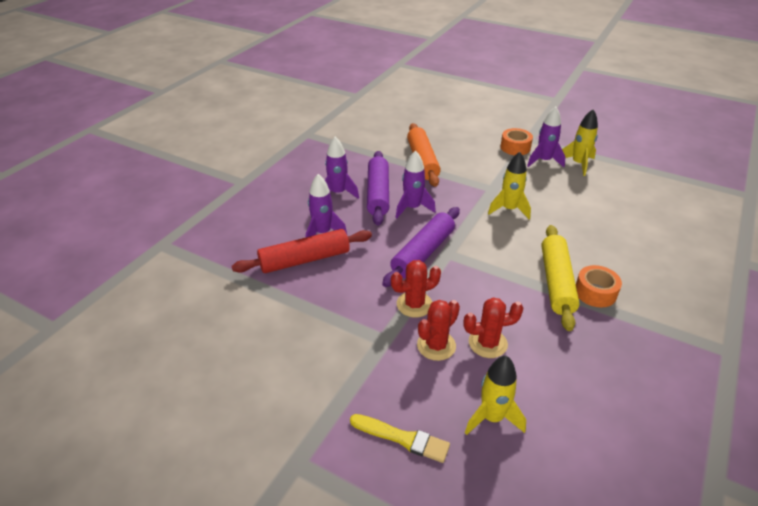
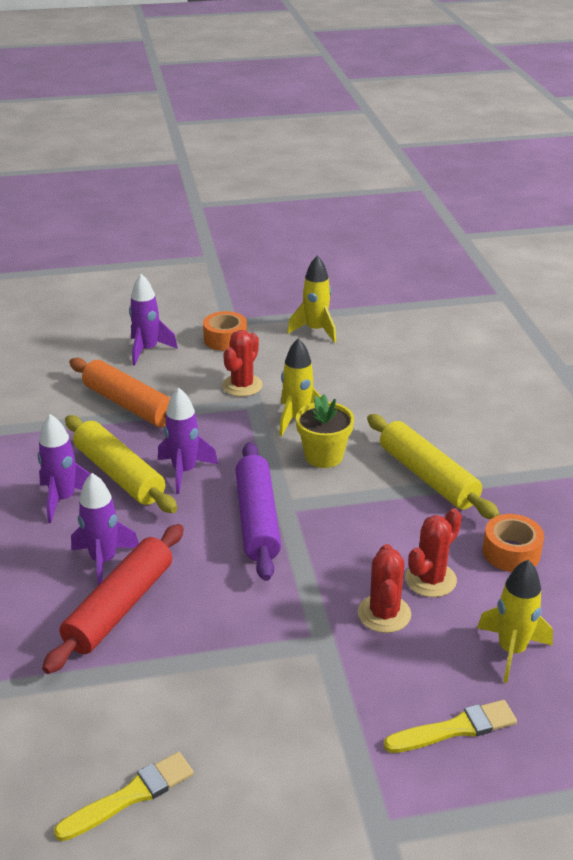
camera: 40 degrees left, 5 degrees down
(207, 354) = (130, 796): none -> yellow brush
(377, 194) = (119, 474): purple rolling pin -> yellow rolling pin
(414, 304) = (313, 583): red cactus -> red cactus (242, 386)
(501, 237) = (323, 456): none -> yellow flower pot
(544, 161) = (275, 343): purple rocket -> purple rocket (148, 350)
(595, 292) = (473, 468): orange tape -> orange tape (511, 552)

